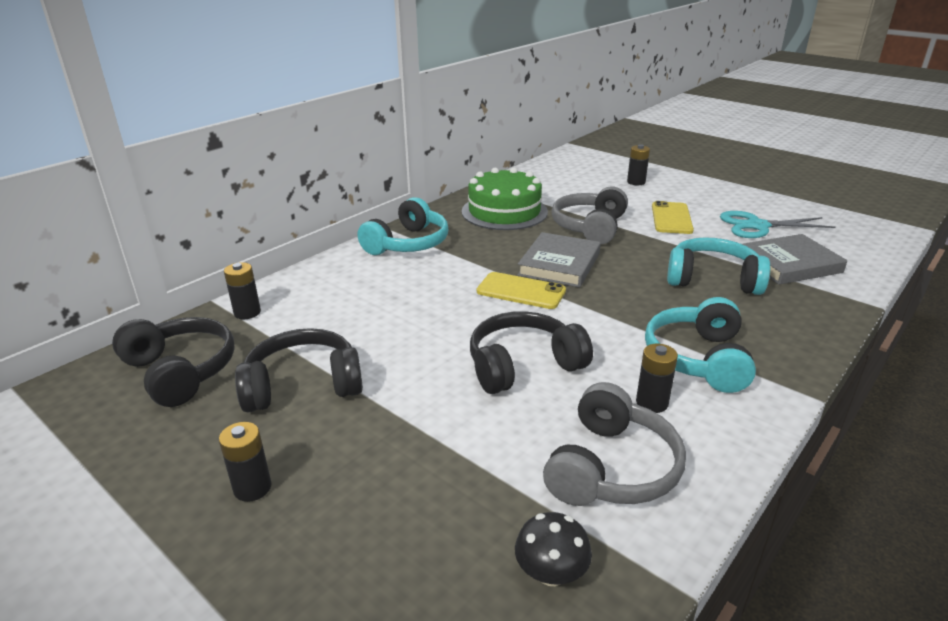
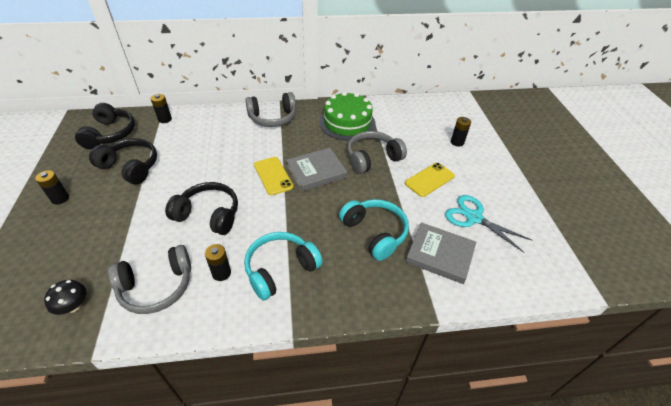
camera: 40 degrees right, 15 degrees up
(408, 244) = (273, 118): turquoise headphones -> grey headphones

